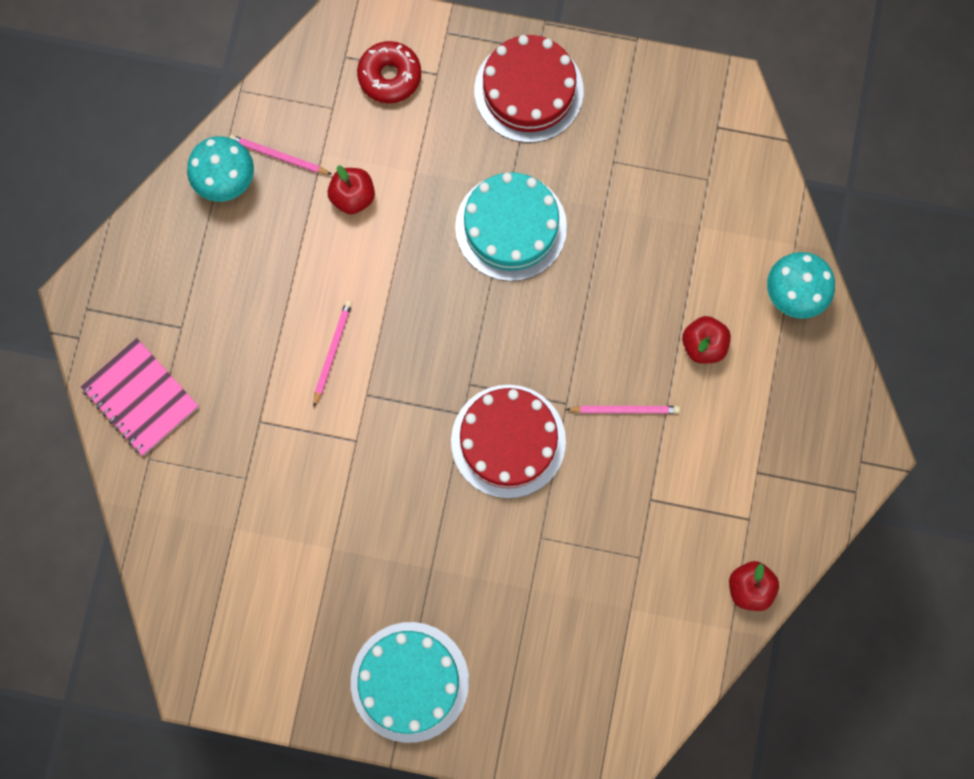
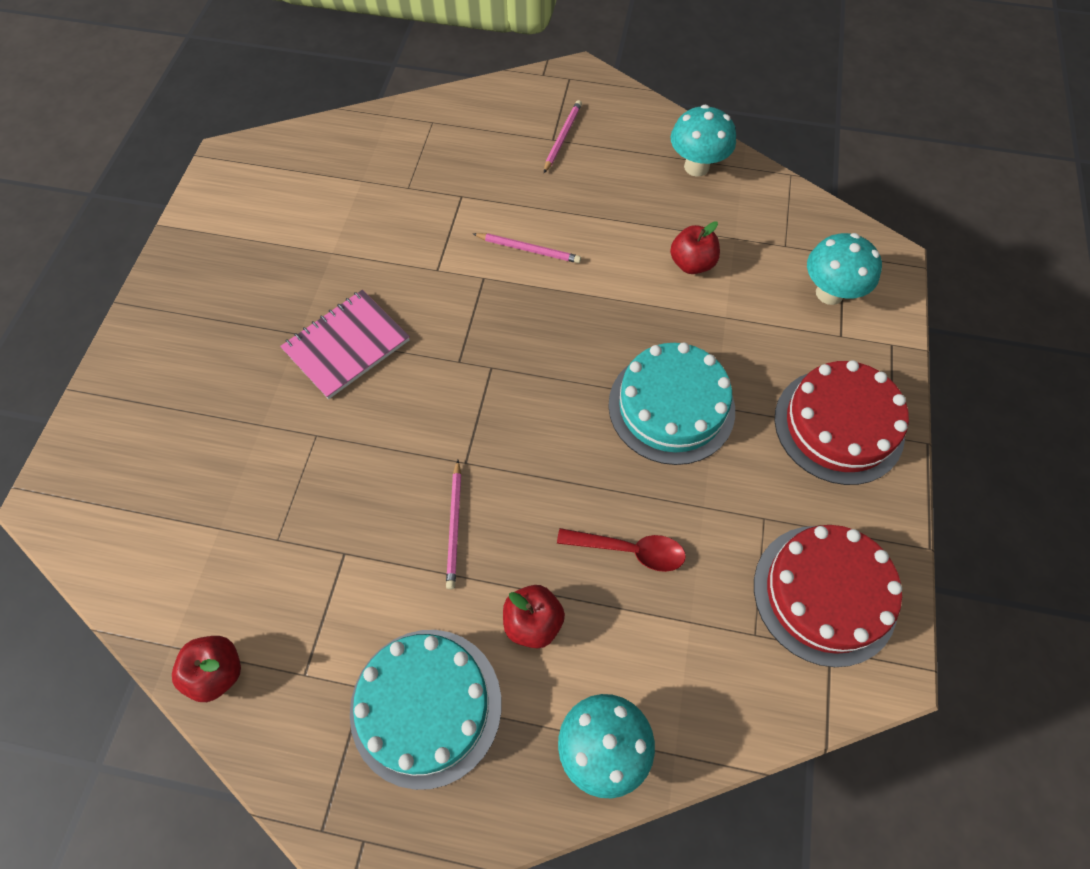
camera: 90 degrees right, 15 degrees down
(140, 398) = (488, 115): pink notebook -> pink notebook (346, 345)
(278, 156) = (727, 204): pink pencil -> pink pencil (562, 137)
(390, 76) = (829, 293): red donut -> turquoise mushroom
(409, 681) = (189, 316): turquoise cake -> turquoise cake (426, 706)
(508, 441) = (426, 403): red cake -> red cake (824, 594)
(643, 268) = (630, 550): none -> red spoon

